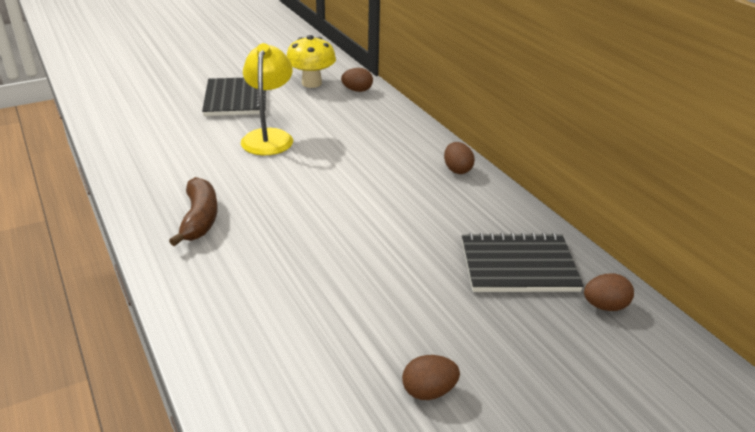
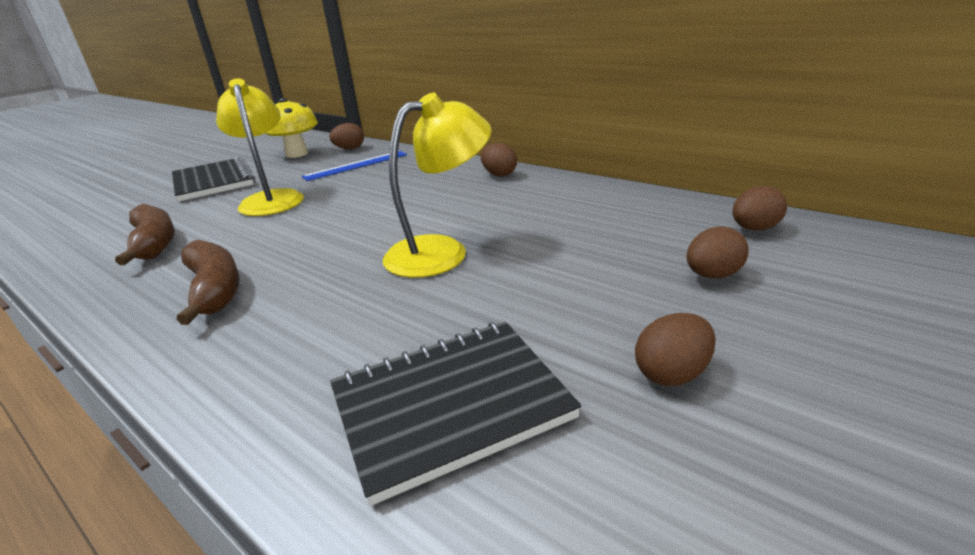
camera: 20 degrees left, 5 degrees down
(175, 159) = (155, 244): none -> brown banana
(351, 116) = (356, 165): none -> blue ruler
(358, 239) = (441, 251): none -> yellow lamp
(518, 266) = (635, 224): black notebook -> black notebook (450, 405)
(527, 334) = (712, 275): none -> brown egg

